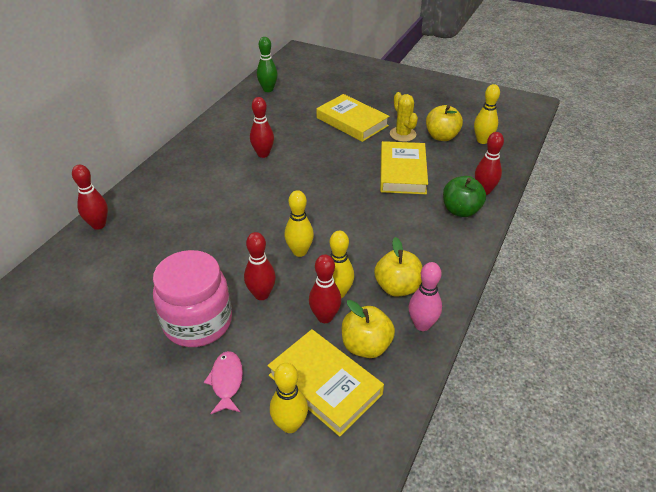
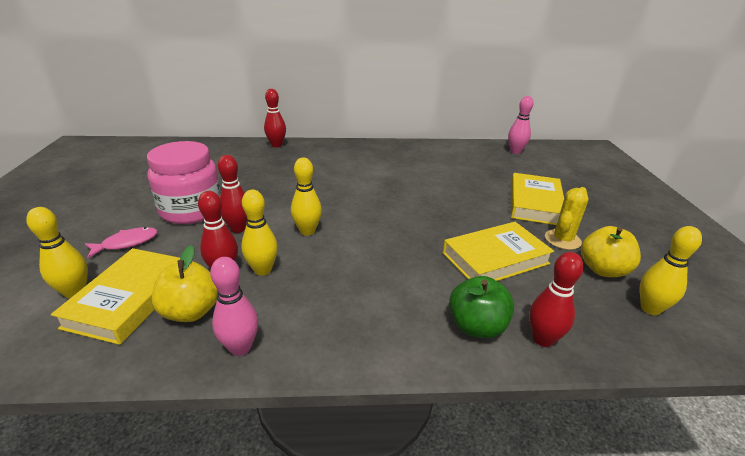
camera: 60 degrees right, 10 degrees down
(263, 154) = (423, 175): red bowling pin -> none
(268, 89) = (515, 151): green bowling pin -> pink bowling pin
(397, 287) = (294, 309): yellow apple -> none

